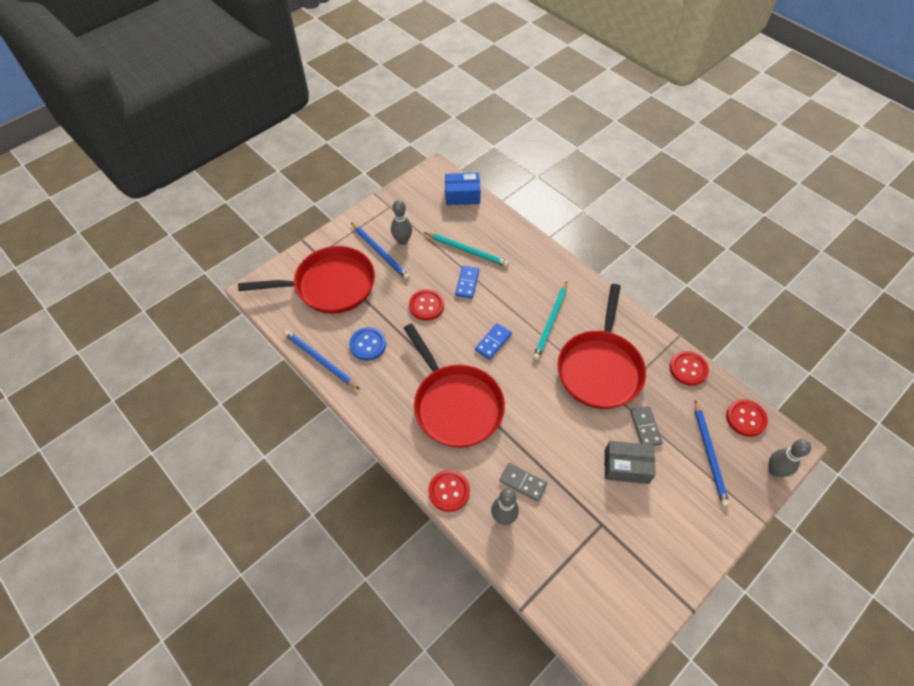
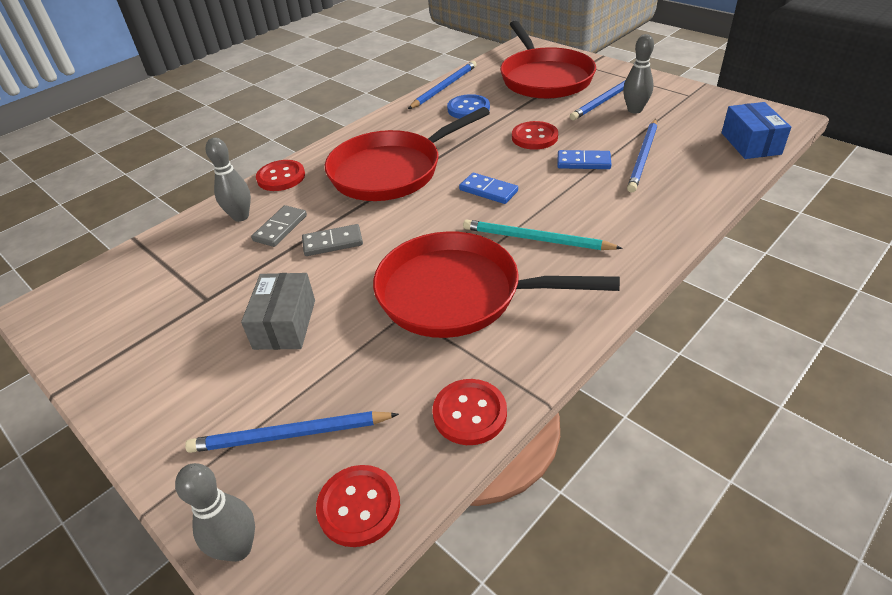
camera: 90 degrees right, 15 degrees down
(467, 250) = (643, 157): turquoise pencil -> blue pencil
(645, 427) = (349, 347): grey domino -> grey domino (333, 242)

